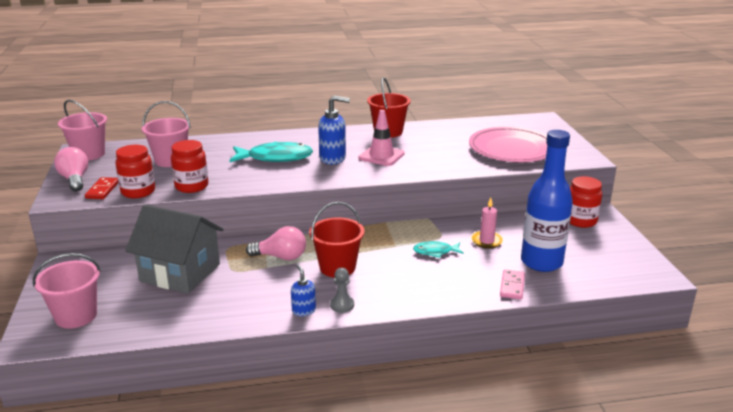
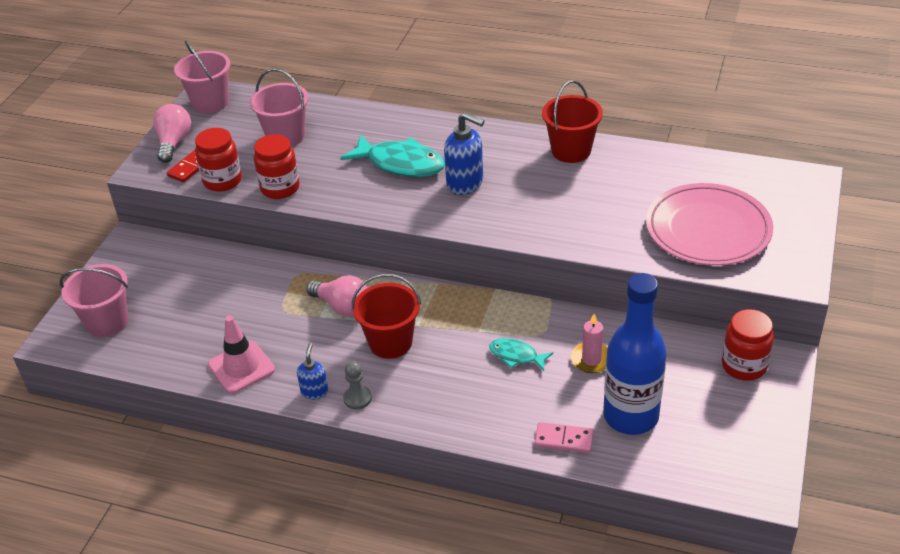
camera: 30 degrees right, 15 degrees up
(180, 272) = (230, 295): grey house -> none
(381, 156) = (527, 195): pink traffic cone -> pink traffic cone (241, 367)
(512, 286) = (563, 440): pink domino -> pink domino turned 60 degrees clockwise

